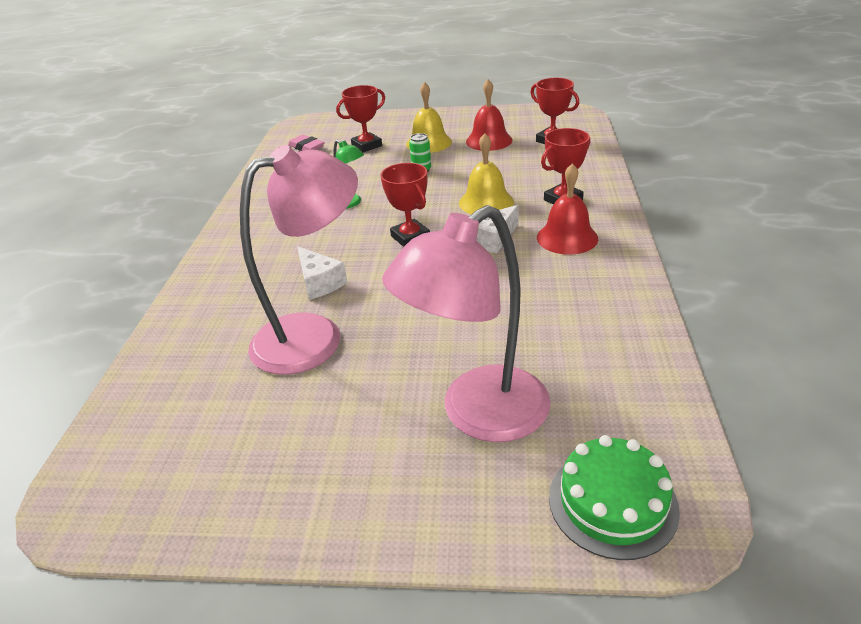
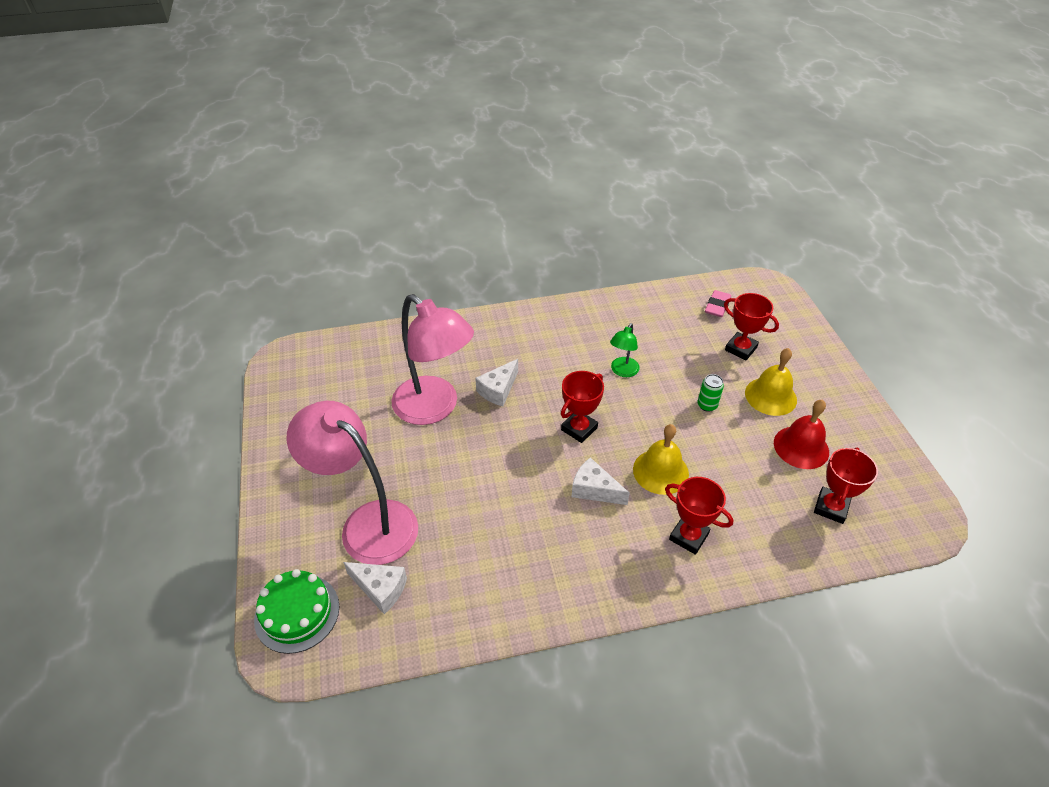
camera: 70 degrees right, 10 degrees up
(567, 237) = (614, 549): red bell -> none
(586, 409) = (380, 589): none -> white cheese

